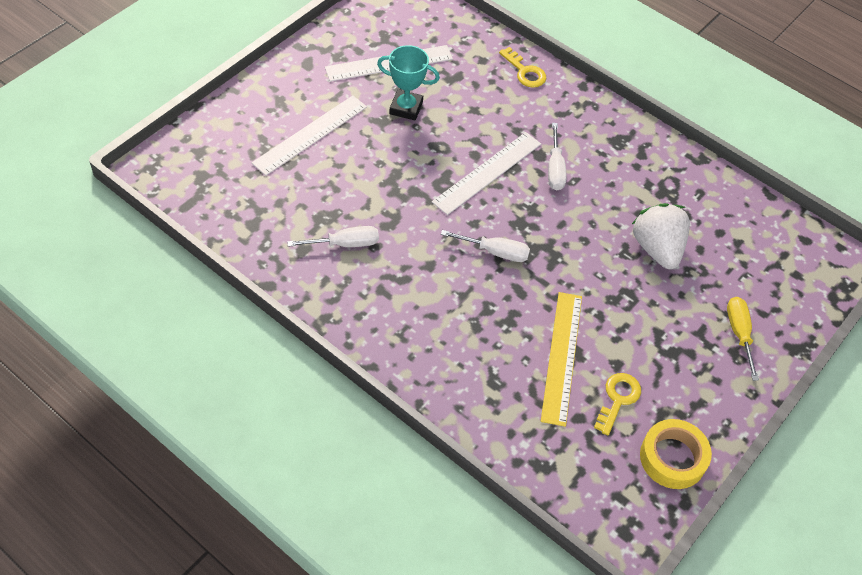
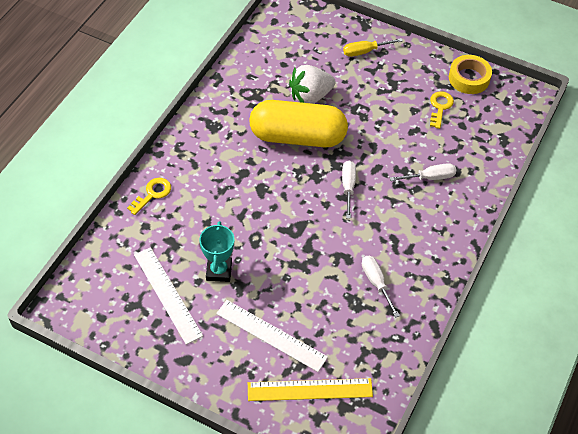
camera: 100 degrees left, 0 degrees up
(487, 173) = (273, 203): white ruler -> none
(555, 169) = (255, 161): white screwdriver -> white screwdriver (430, 177)
(561, 357) = (421, 139): yellow ruler -> yellow ruler (310, 390)
(588, 219) = (298, 136): none -> yellow capsule
(618, 399) = (440, 107): yellow key -> yellow key turned 90 degrees clockwise

